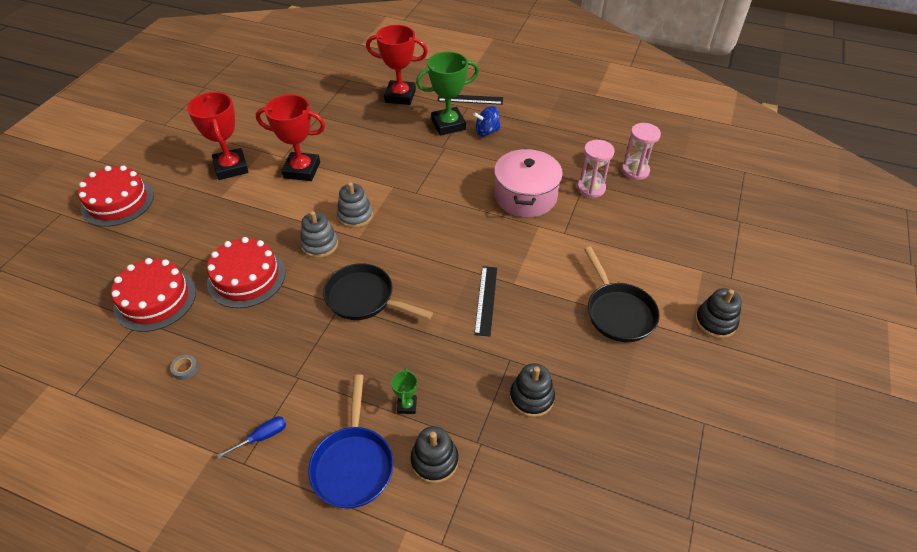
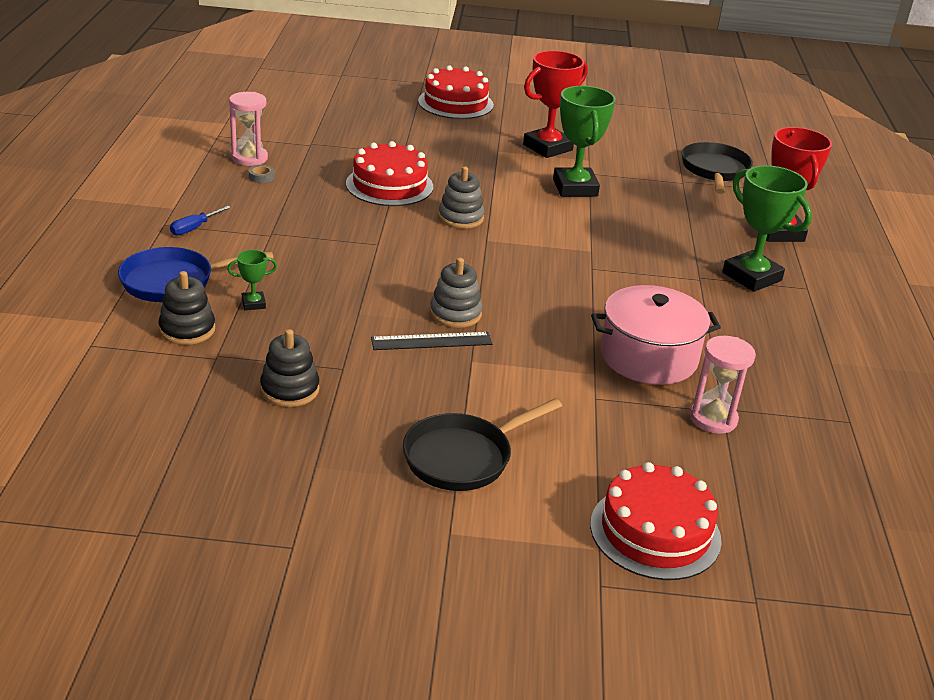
camera: 70 degrees right, 15 degrees down
(155, 299) = (339, 146): red cake -> red cake (655, 532)
(262, 437) = (194, 228): blue screwdriver -> blue screwdriver turned 90 degrees clockwise
(302, 170) = (575, 188): red trophy -> green trophy
(355, 216) = (521, 232): grey stacking toy -> grey stacking toy (455, 314)
(364, 298) = (393, 257): black pan -> black pan (714, 171)
(470, 99) = (828, 288): black ruler -> none
(487, 131) = (765, 310): blue spinning top -> none
(635, 171) = (795, 466): pink hourglass -> pink hourglass (249, 158)
(715, 322) = (490, 562): black stacking toy -> none

